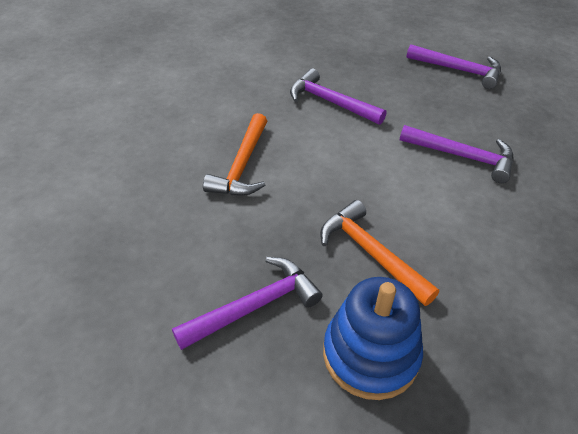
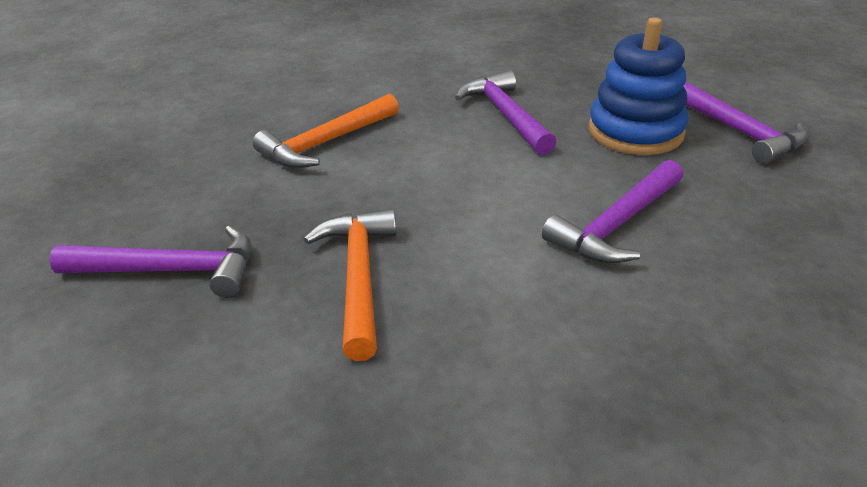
camera: 35 degrees right, 10 degrees down
(370, 354) = (224, 376): blue stacking toy -> blue stacking toy (635, 132)
(462, 156) = (617, 224): purple hammer -> purple hammer turned 75 degrees clockwise

